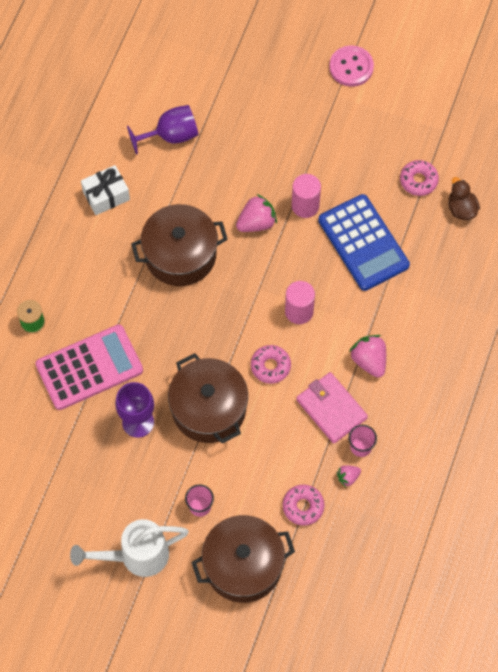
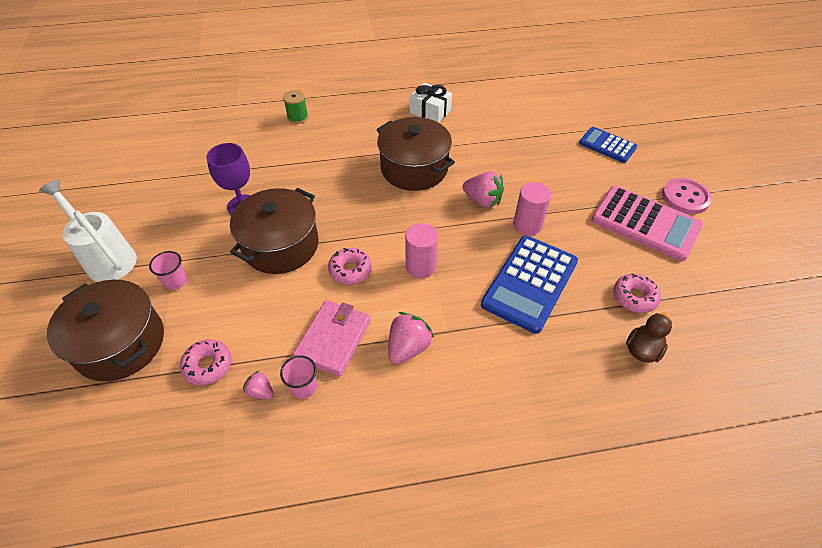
camera: 60 degrees right, 15 degrees down
(89, 367) = (277, 159): pink calculator -> pink calculator (645, 223)
(171, 136) = (510, 123): purple goblet -> none
(254, 77) = (607, 145): none -> blue calculator

